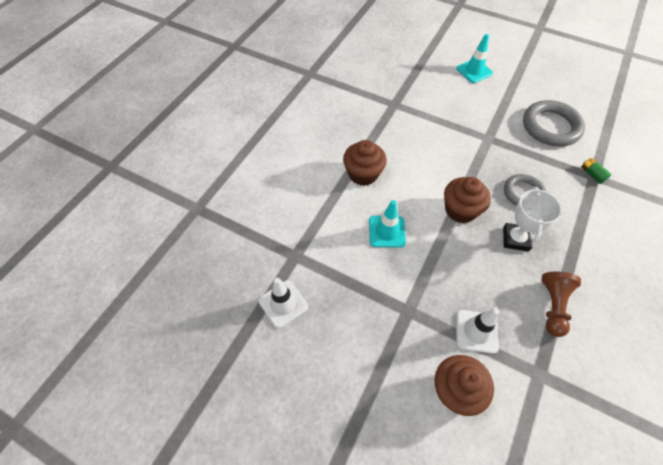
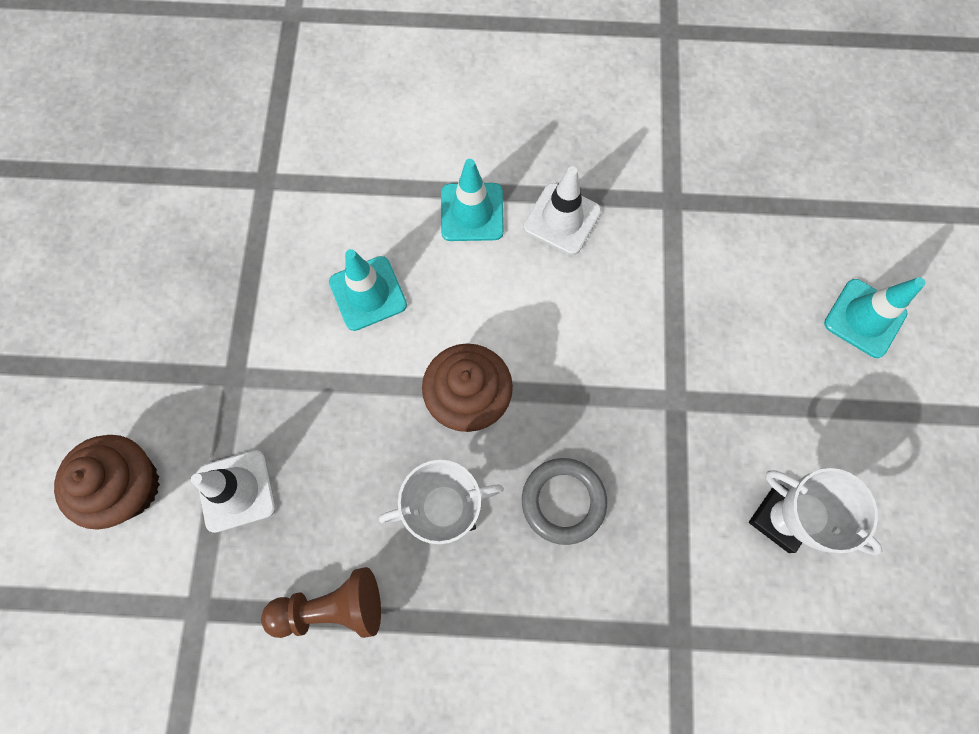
camera: 65 degrees right, 15 degrees up
(283, 304) = (179, 200): white traffic cone -> white traffic cone (562, 219)
(363, 174) = (472, 212): brown cupcake -> turquoise traffic cone
(550, 127) = (781, 518): grey ring -> white trophy
(592, 174) = (684, 632): green battery -> none

